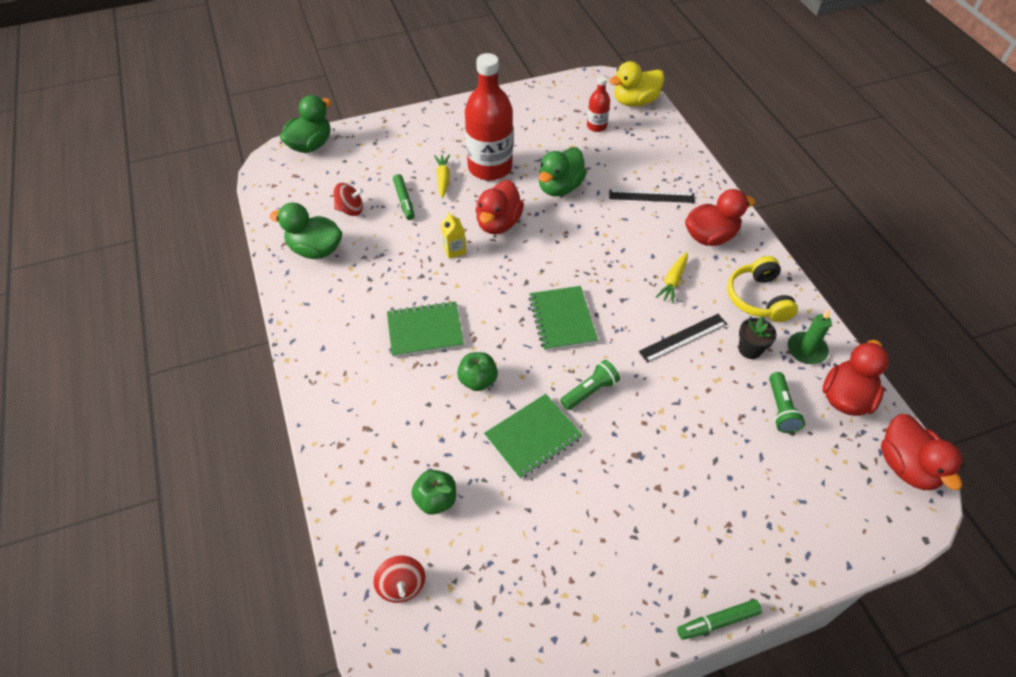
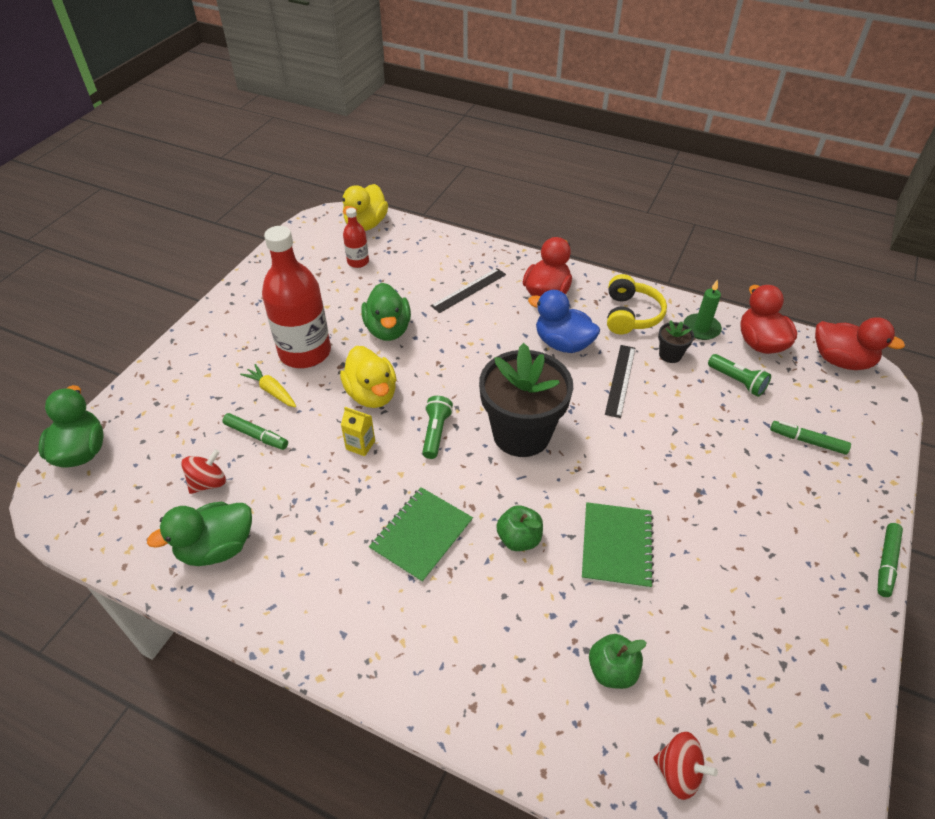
camera: 45 degrees left, 5 degrees down
(498, 223) = (372, 394): red duck -> yellow duck
(562, 319) = (521, 434): green notebook -> black flower pot
(590, 391) = (610, 473): green flashlight -> green flashlight (436, 433)
(673, 281) = (563, 343): yellow carrot -> blue duck
(758, 298) = (631, 315): yellow headphones -> yellow headphones turned 120 degrees counterclockwise
(778, 495) = (807, 441): none -> green marker

